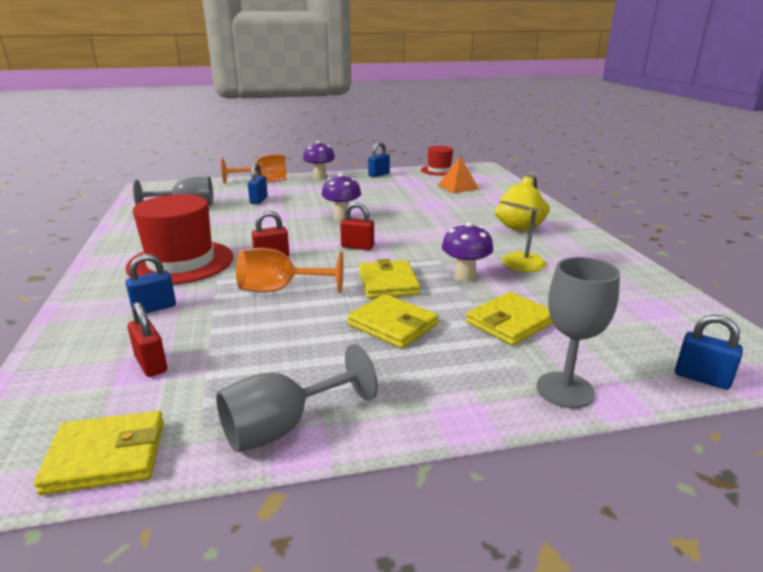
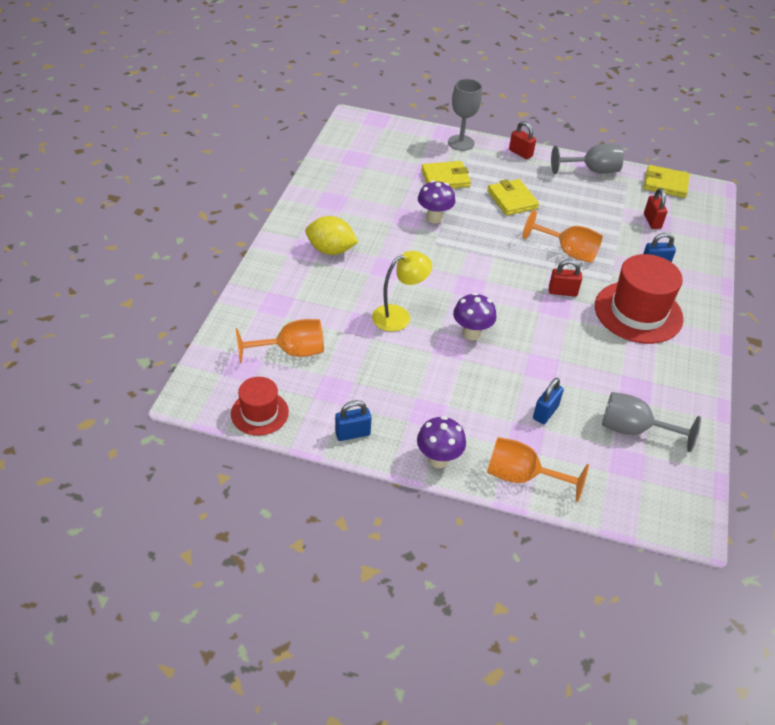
camera: 155 degrees left, 20 degrees up
(357, 247) = (486, 279): red padlock -> red padlock (520, 153)
(388, 283) = (491, 231): yellow wallet -> none
(458, 187) = (291, 352): orange pyramid -> orange goblet
(519, 266) = (386, 213): yellow lamp -> yellow lamp (399, 316)
(701, 378) = (395, 126): blue padlock -> none

